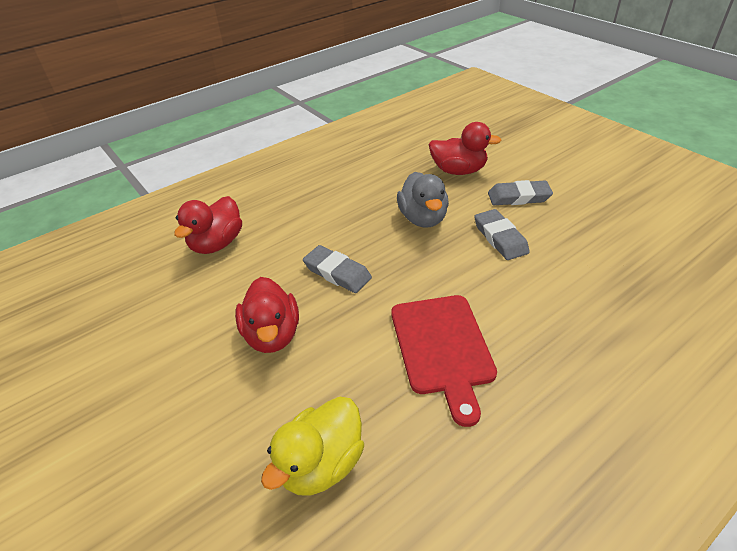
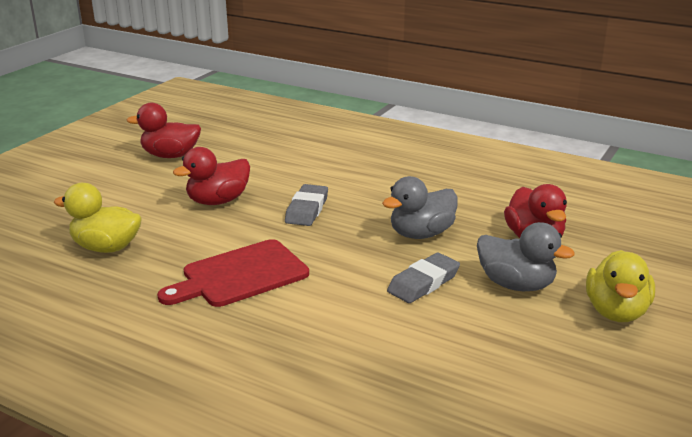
camera: 65 degrees right, 15 degrees down
(217, 244) = (309, 153): red duck -> red duck (170, 156)
(518, 197) = (516, 285): grey eraser -> grey duck
(565, 170) = (616, 312): none -> yellow duck

